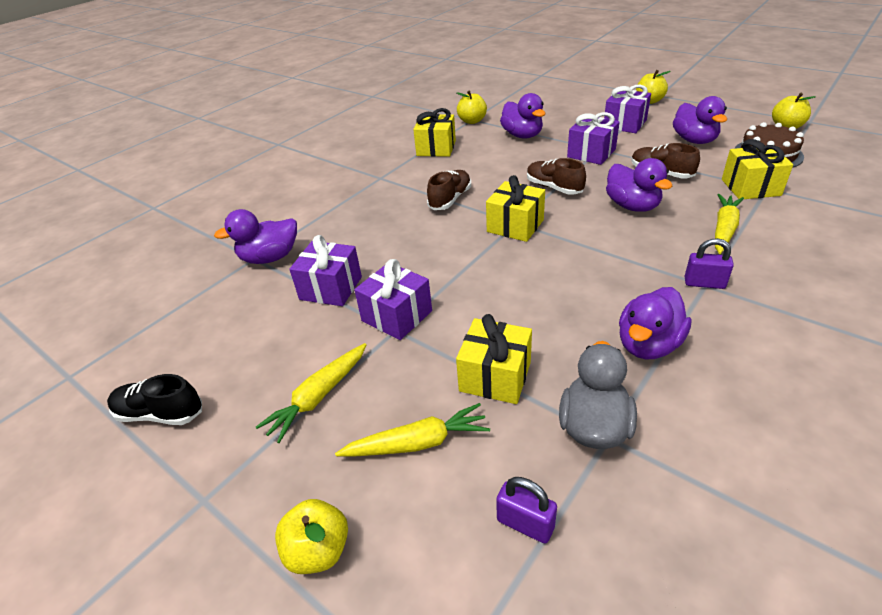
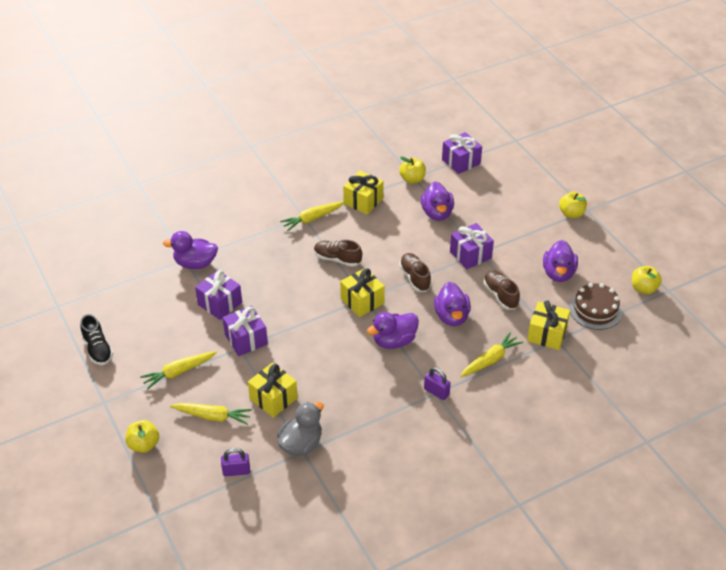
camera: 20 degrees right, 5 degrees up
(160, 414) = (98, 349): black shoe -> black shoe turned 150 degrees counterclockwise
(391, 176) = (312, 219): none -> yellow carrot
(450, 199) = (337, 259): brown shoe -> brown shoe turned 120 degrees counterclockwise
(525, 524) = (236, 471): purple padlock -> purple padlock turned 60 degrees counterclockwise
(624, 124) = (525, 233): purple gift -> purple gift (461, 161)
(648, 345) = (367, 415): purple duck -> purple duck (394, 341)

